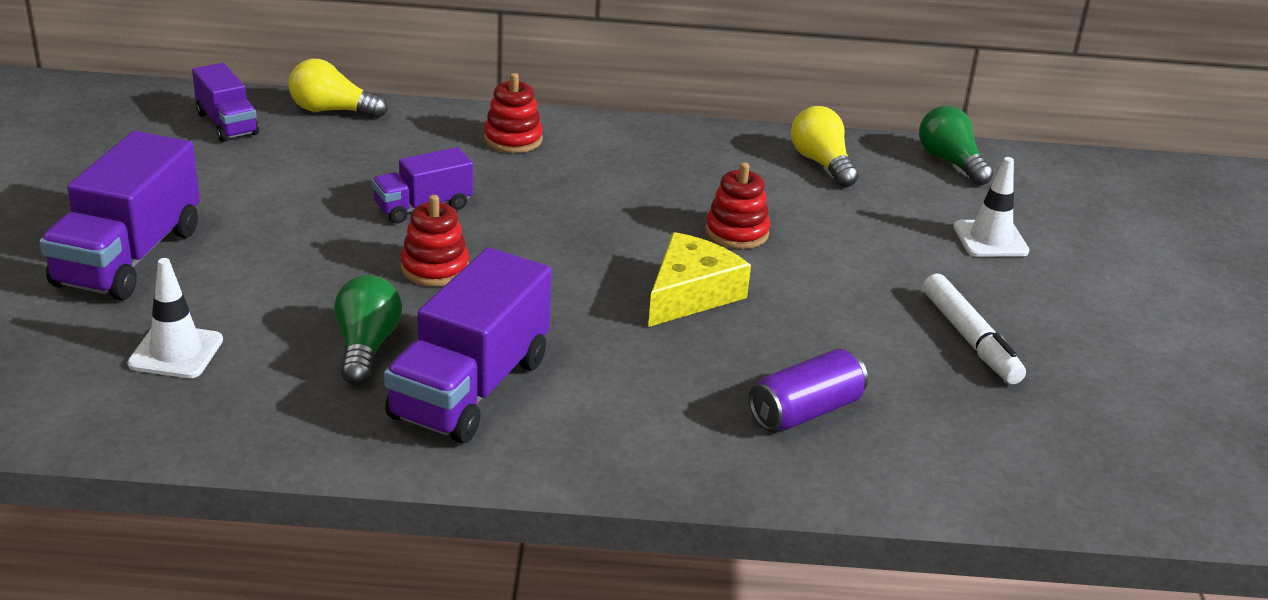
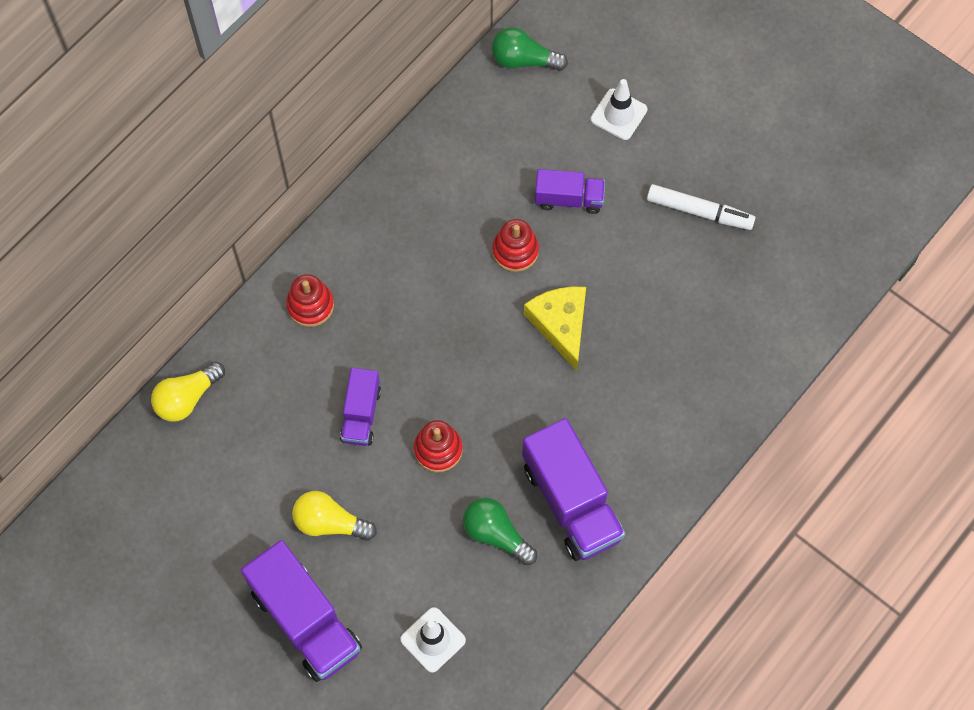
camera: 50 degrees left, 35 degrees up
(227, 124) = (159, 478): purple truck -> purple truck (569, 199)
(805, 411) = (702, 346): purple can -> none
(821, 163) = (472, 138): yellow light bulb -> yellow light bulb (330, 523)

